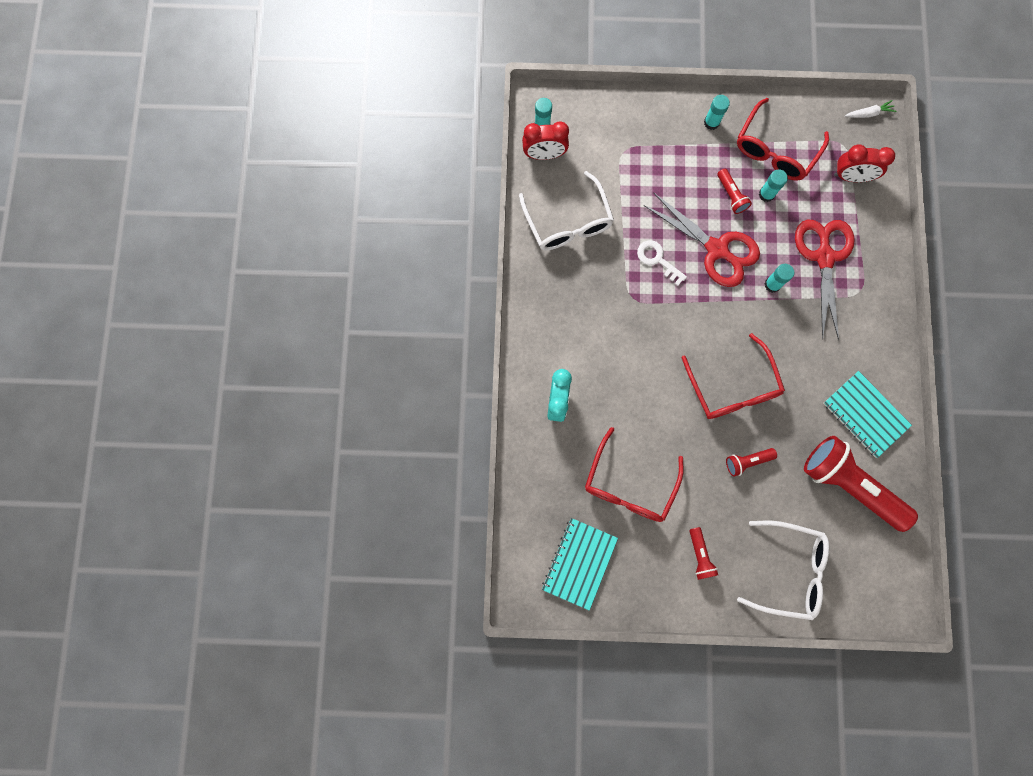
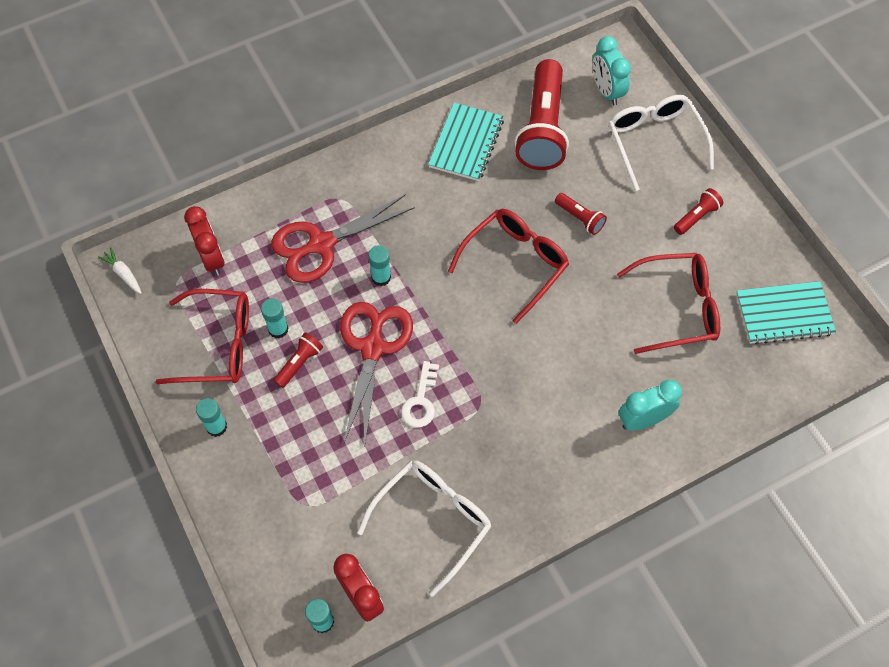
camera: 120 degrees left, 15 degrees down
(862, 564) = (606, 91): none -> turquoise clock

